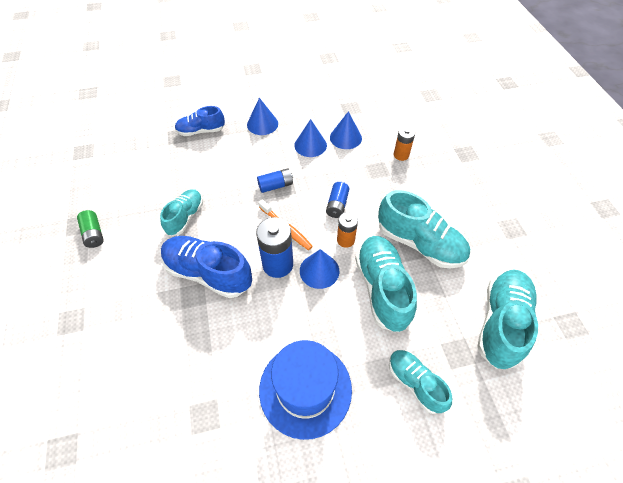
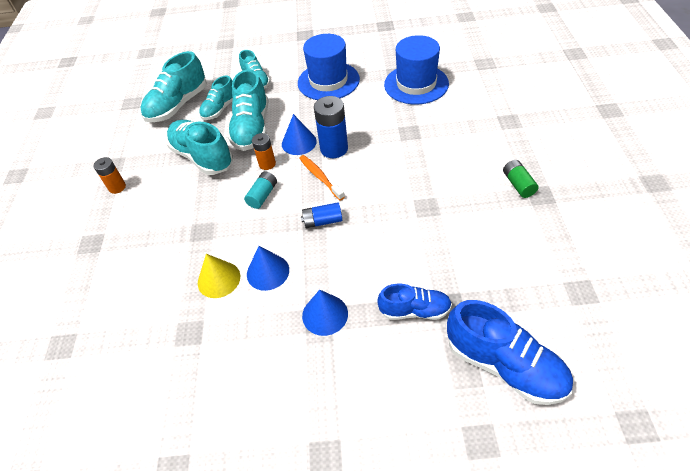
camera: 165 degrees left, 5 degrees down
(176, 388) = (416, 84): none -> blue hat
(185, 217) = (423, 194): turquoise shoe -> turquoise shoe (220, 109)
(208, 273) = (396, 146): blue shoe -> blue shoe (504, 365)
(337, 205) = (263, 195): blue battery -> turquoise battery
(345, 137) = (219, 279): blue cone -> yellow cone
(401, 155) = (165, 247): orange battery -> orange battery (117, 187)

